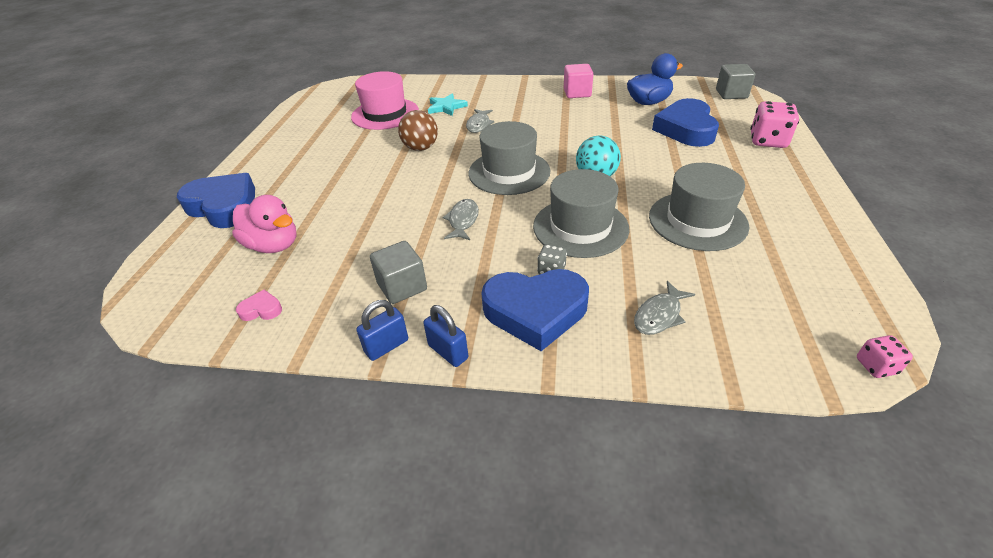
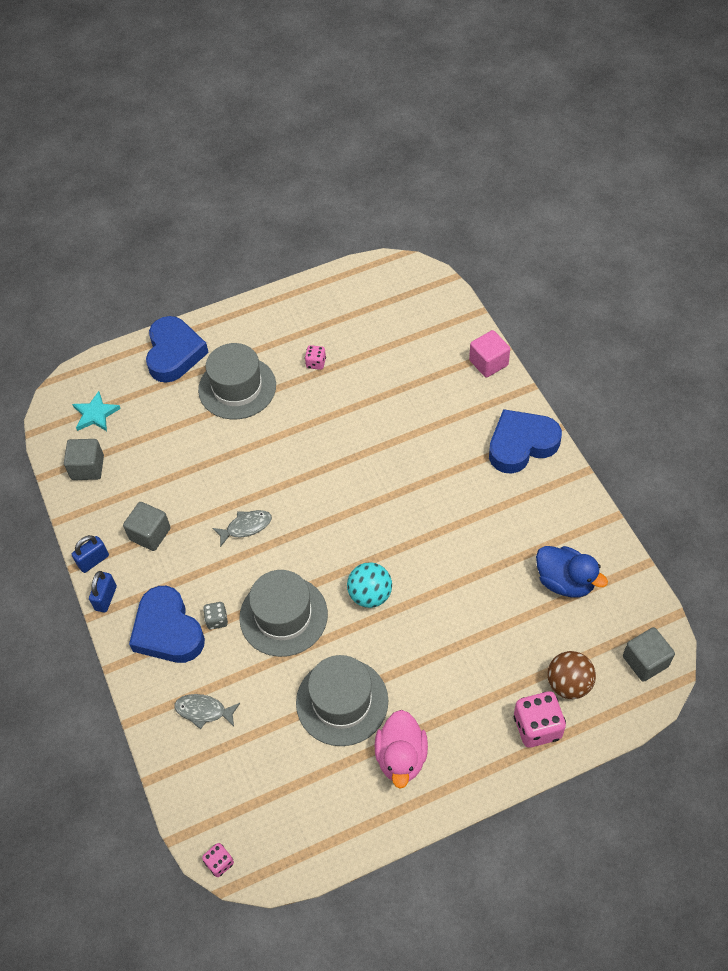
camera: 60 degrees right, 15 degrees up
(261, 309) = (87, 468): pink heart -> grey cube
(273, 245) = (149, 423): pink duck -> pink duck (401, 757)
(348, 141) = (316, 363): none -> pink dice
(385, 114) = (383, 356): pink hat -> none
(386, 346) = (93, 561): blue padlock -> blue padlock turned 60 degrees counterclockwise
(420, 148) = (338, 427): brown ball -> brown ball (568, 684)
(446, 107) = (431, 398): turquoise star -> turquoise star (95, 414)
(479, 125) = (411, 448): grey fish -> none
(509, 172) = (337, 521): grey hat -> grey hat (237, 387)
(577, 93) = (543, 501): pink cube -> pink cube (488, 363)
(686, 129) = (518, 640): blue heart -> blue heart (521, 444)

